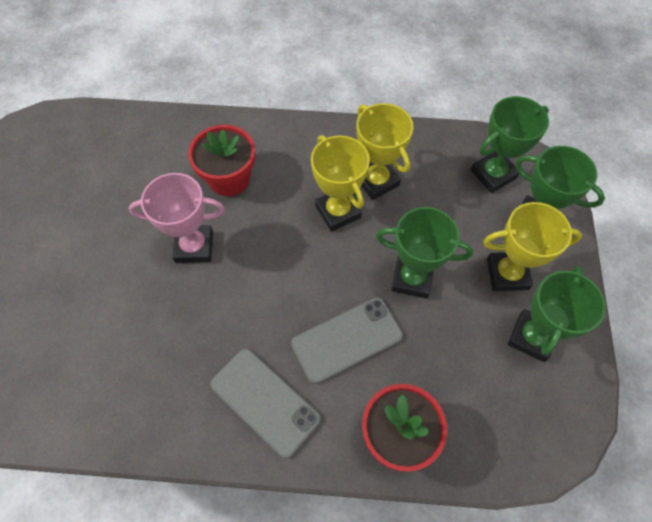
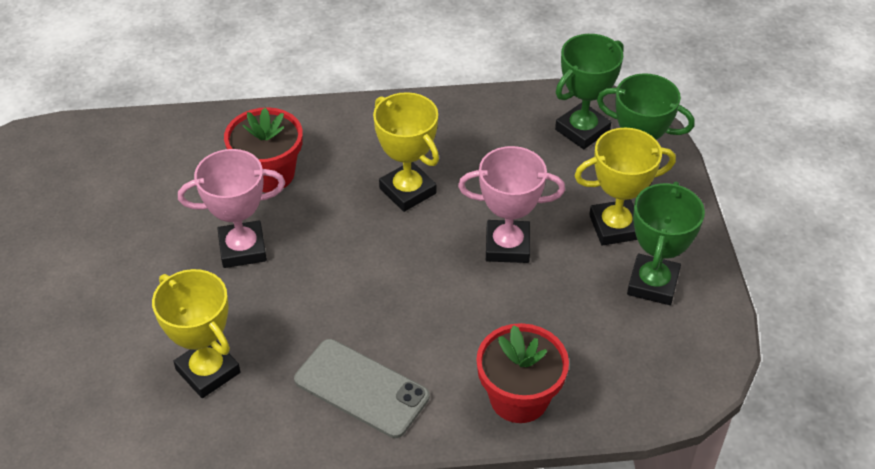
camera: 10 degrees left, 15 degrees down
(347, 340) = (444, 316): grey phone -> none
(376, 181) = (447, 154): yellow trophy -> yellow trophy (208, 371)
(412, 278) = (507, 246): green trophy -> pink trophy

